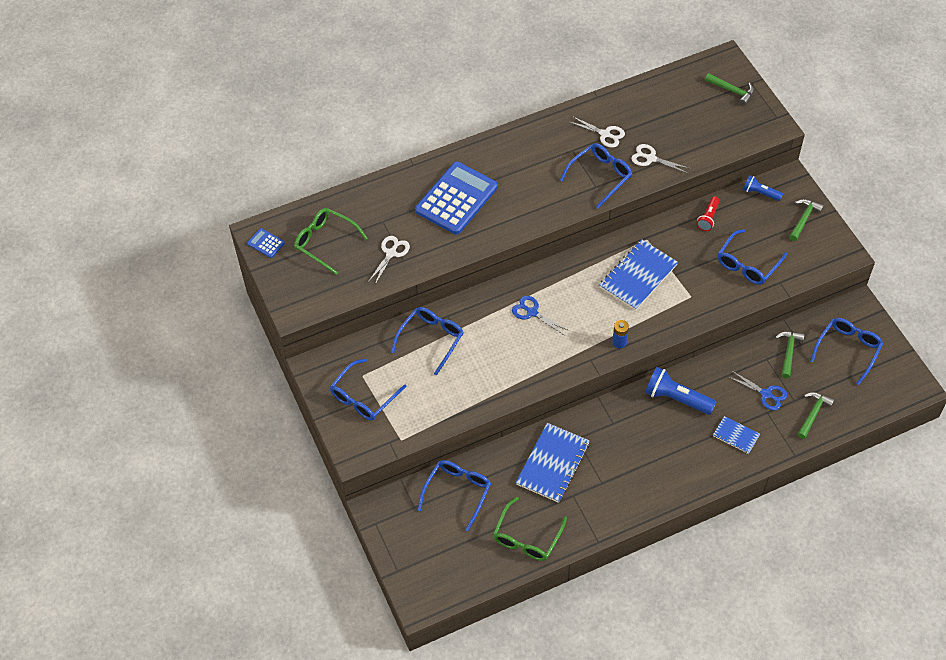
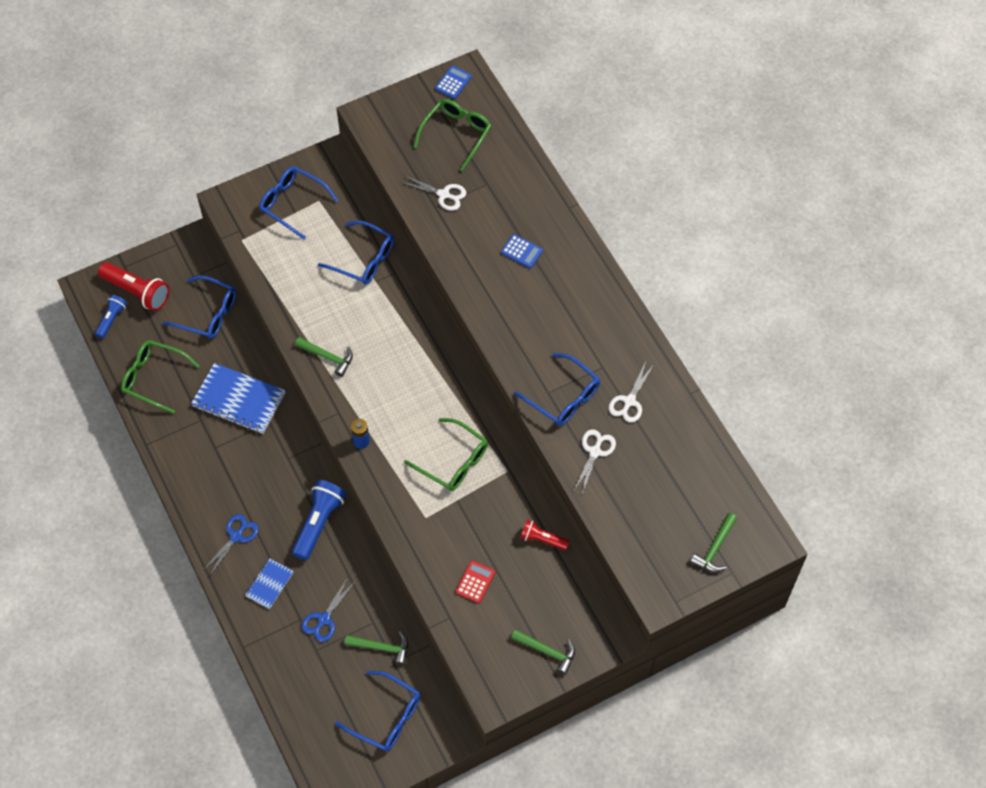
camera: 85 degrees right, 5 degrees up
(428, 557) = (137, 292): none -> red flashlight
(456, 199) = (521, 251): blue calculator -> blue calculator, size x0.42
(532, 312) = (400, 353): blue scissors -> blue scissors (236, 536)
(638, 276) = (453, 461): blue notebook -> green glasses
(748, 264) = (475, 582): blue glasses -> red calculator
(760, 193) = (585, 601): blue flashlight -> blue flashlight (112, 319)
(813, 414) = (297, 670): green hammer -> green hammer (327, 357)

